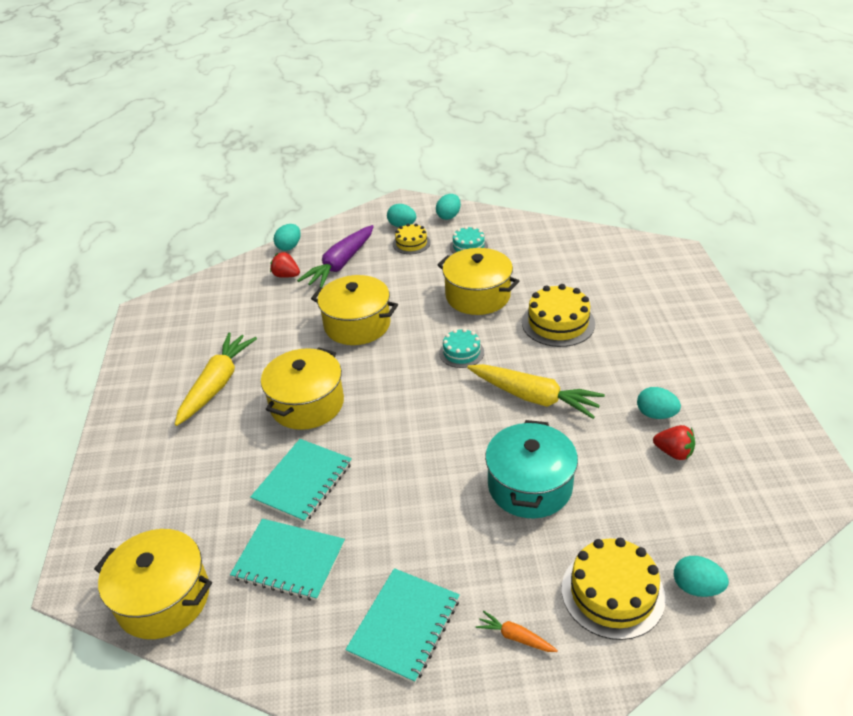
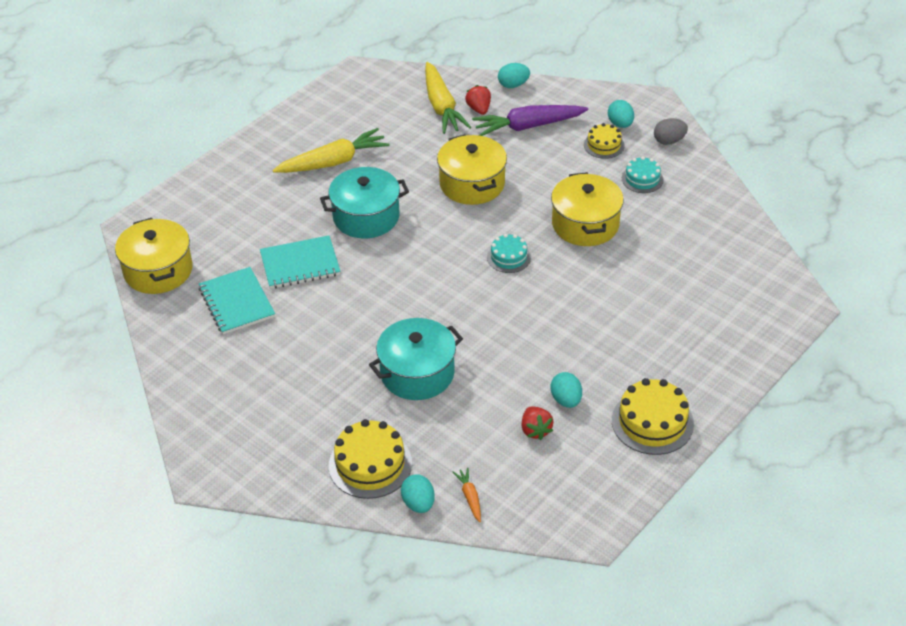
camera: 45 degrees right, 5 degrees up
(307, 404) = (366, 217): yellow pot -> turquoise pot
(404, 626) = (246, 384): turquoise notebook -> none
(449, 216) = (669, 141): turquoise egg -> grey egg
(515, 637) = (289, 438): orange carrot -> orange carrot (470, 497)
(534, 397) = (506, 324): yellow carrot -> yellow carrot (441, 106)
(558, 323) = (608, 288): yellow cake -> yellow cake (652, 422)

